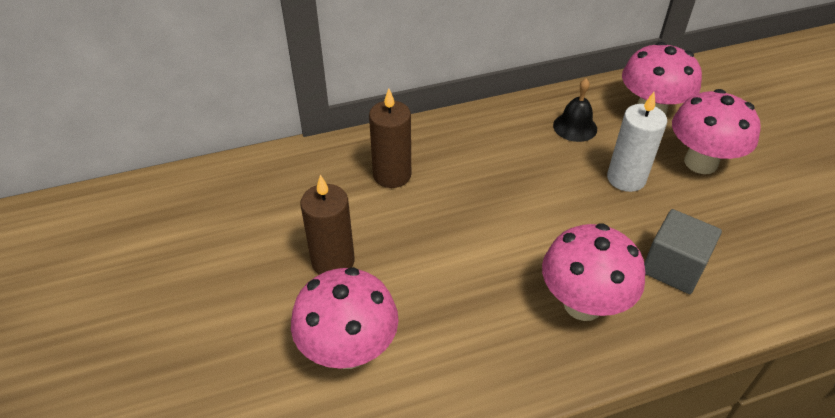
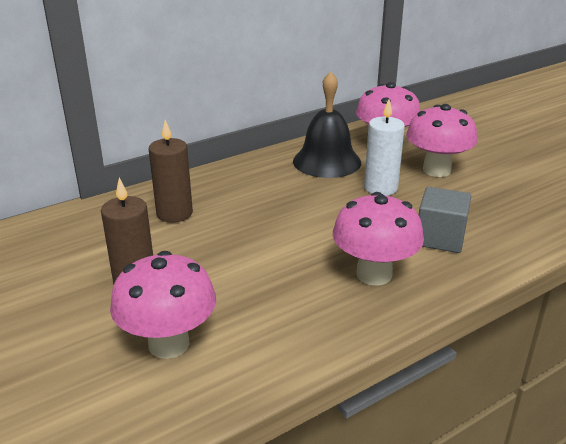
camera: 15 degrees left, 15 degrees down
(575, 127) = (327, 161): black bell -> black bell, size x1.78

